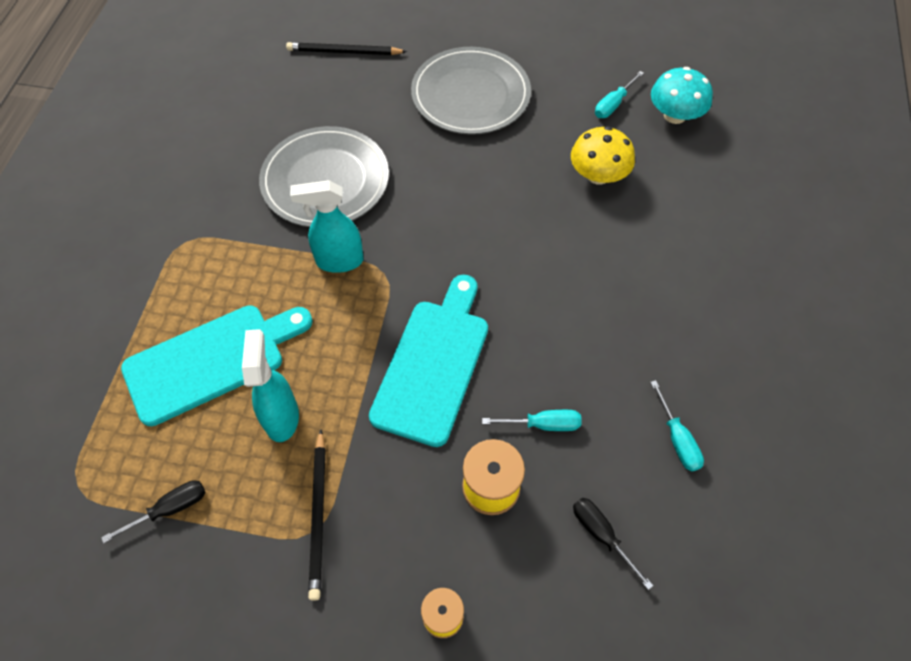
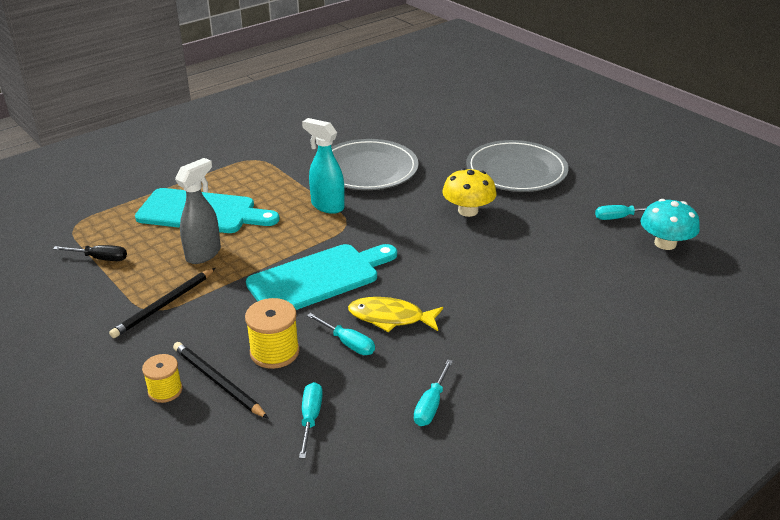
camera: 40 degrees right, 25 degrees down
(282, 417) = (204, 254): turquoise spray bottle -> grey spray bottle
(344, 52) = (457, 120): black pencil -> black pencil (218, 382)
(547, 365) = (390, 317): none -> yellow fish
(598, 175) = (558, 246): yellow mushroom -> yellow mushroom (468, 211)
(601, 534) = (310, 417): black screwdriver -> turquoise screwdriver

